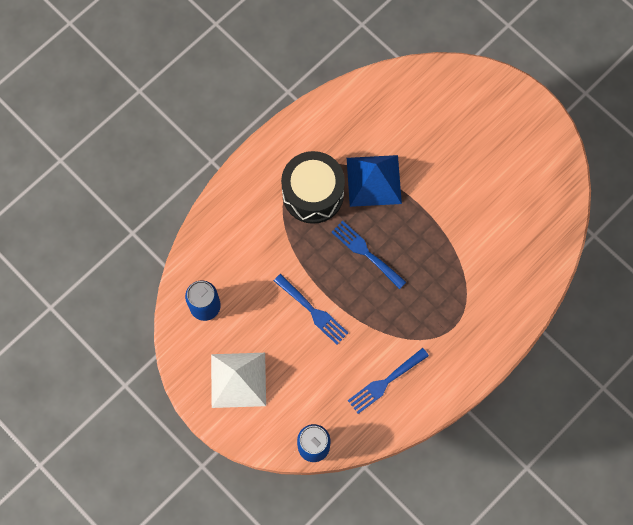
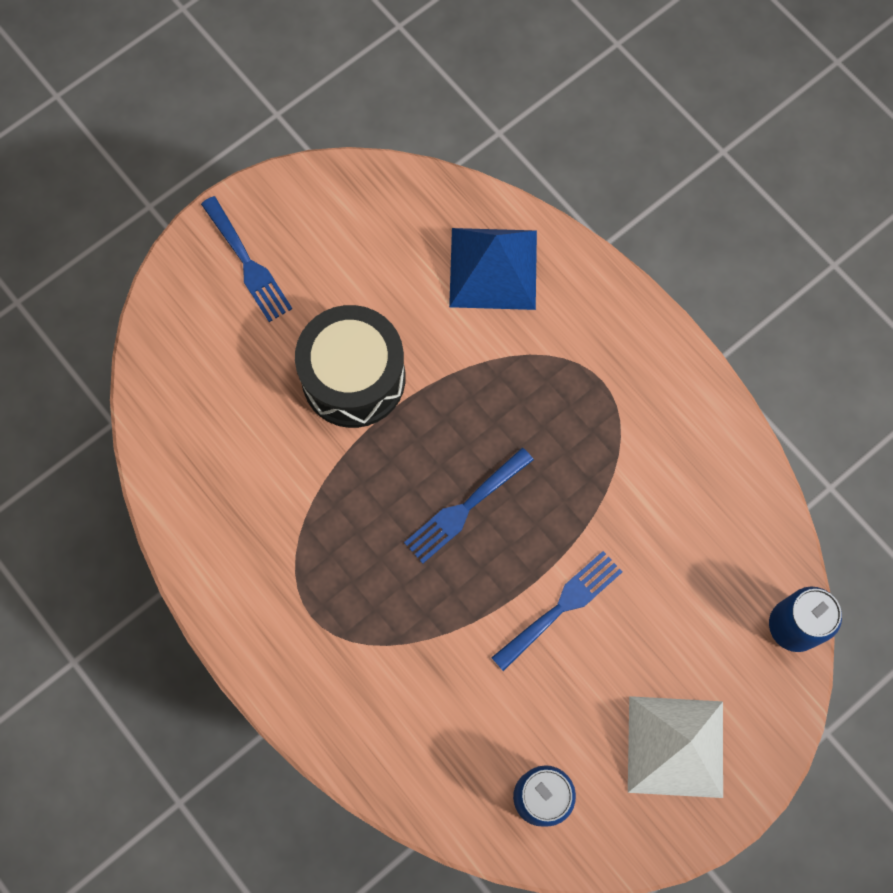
camera: 85 degrees left, 0 degrees up
(313, 194) = (349, 589): black drum -> black drum (353, 378)
(374, 180) = (336, 482): blue pyramid -> blue pyramid (493, 268)
(385, 382) = (690, 499): blue fork -> blue fork (248, 264)

